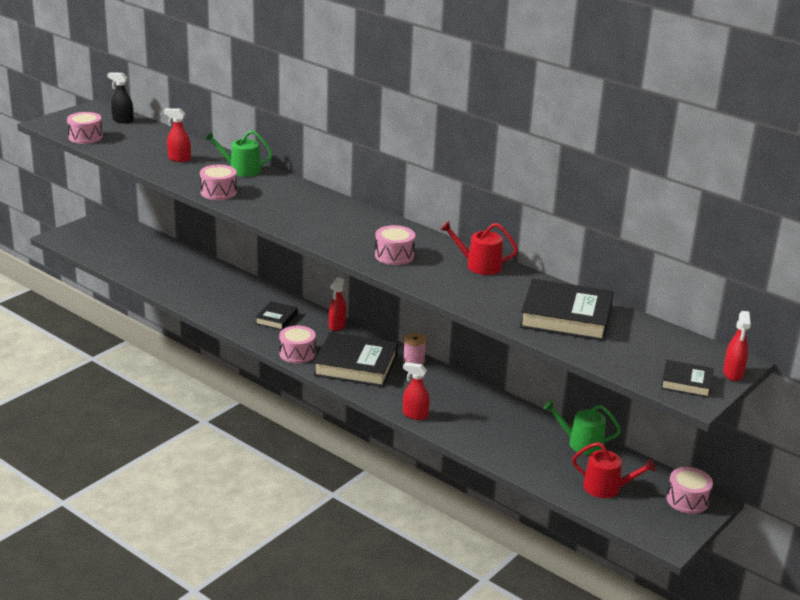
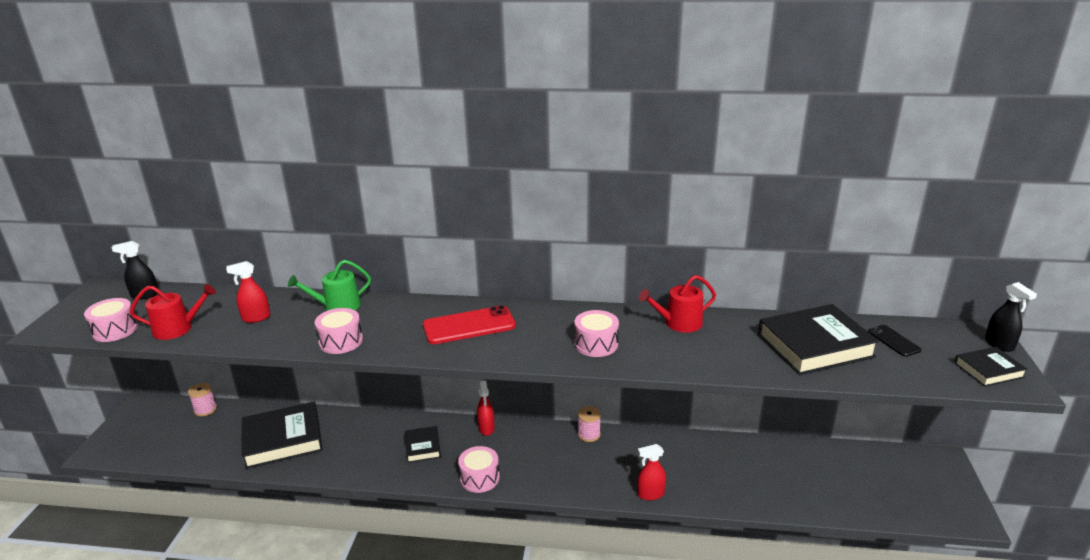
camera: 30 degrees left, 0 degrees up
(147, 237) = (205, 409): none -> pink spool
(317, 213) = (469, 326): none -> red phone
(356, 365) = (545, 464): black book -> black book (283, 440)
(581, 443) = (802, 452): green watering can -> none
(607, 488) = (870, 489): red watering can -> red watering can (178, 328)
(640, 338) = (893, 341): none -> black phone
(687, 500) = (931, 468): pink drum -> none
(733, 374) = (999, 344): red spray bottle -> black spray bottle

